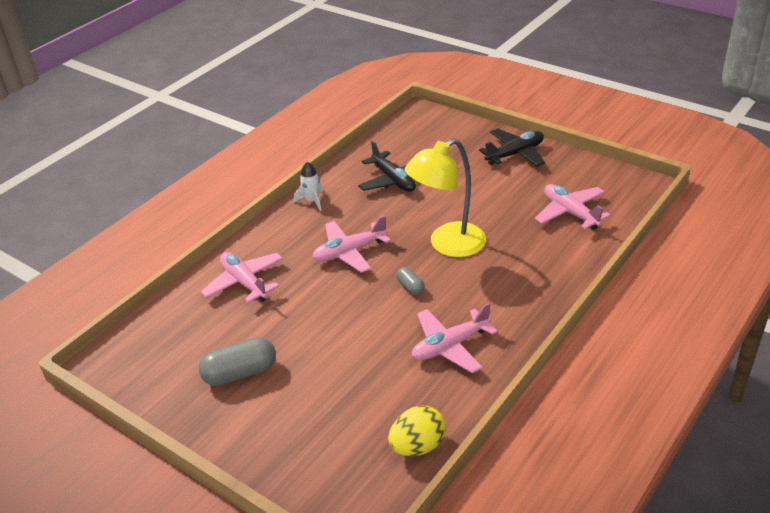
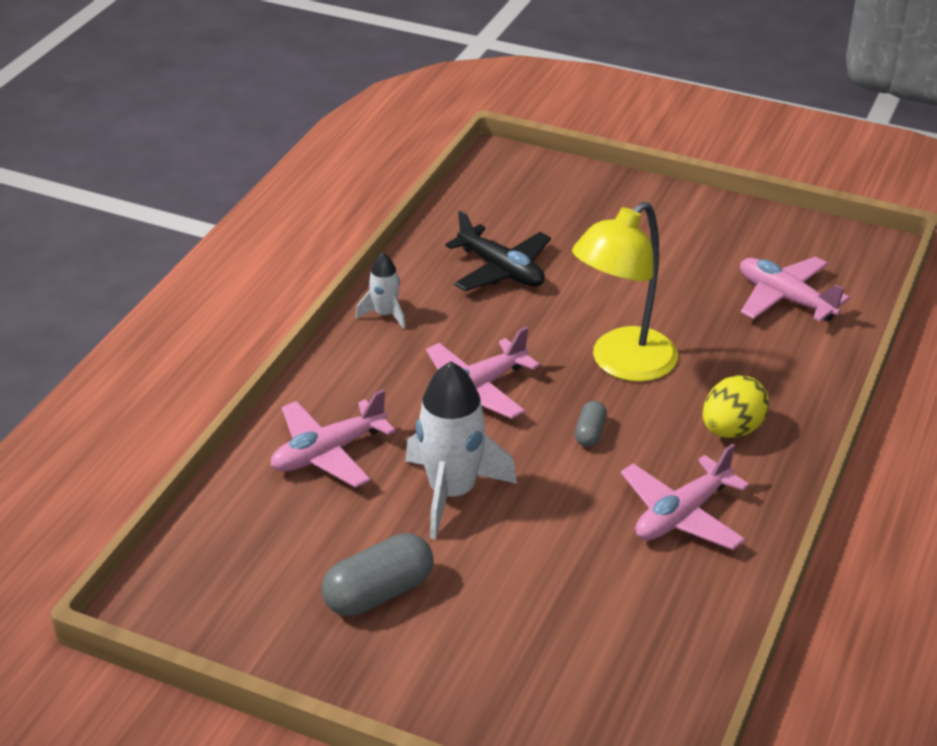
camera: 15 degrees left, 0 degrees up
(244, 282) = (328, 453): pink plane -> pink plane turned 75 degrees counterclockwise
(309, 315) = (452, 492): none -> white rocket
(410, 287) = (590, 433): grey capsule -> grey capsule turned 60 degrees clockwise
(417, 446) = (688, 665): yellow egg -> yellow egg (731, 430)
(515, 154) = (672, 215): black plane -> none

